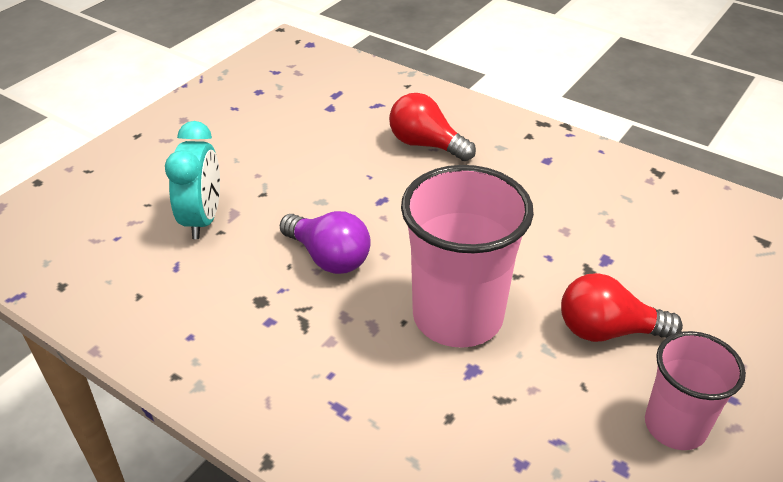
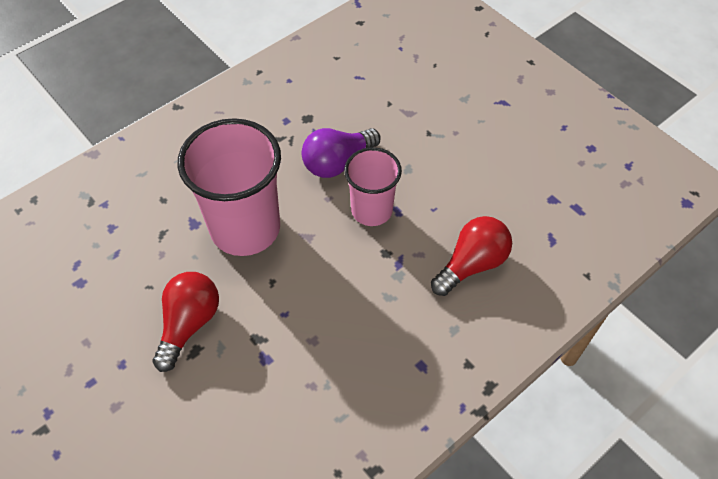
camera: 105 degrees right, 15 degrees up
(203, 219) = (406, 94): turquoise clock -> none
(675, 426) = (89, 330): pink cup -> pink cup (371, 210)

